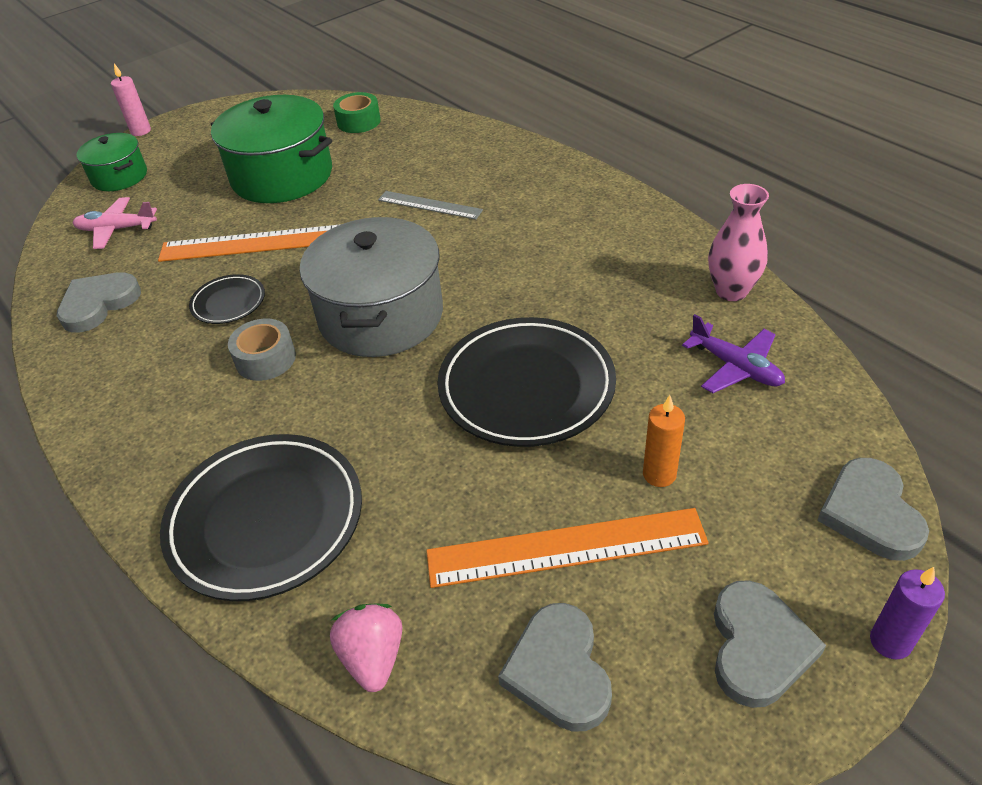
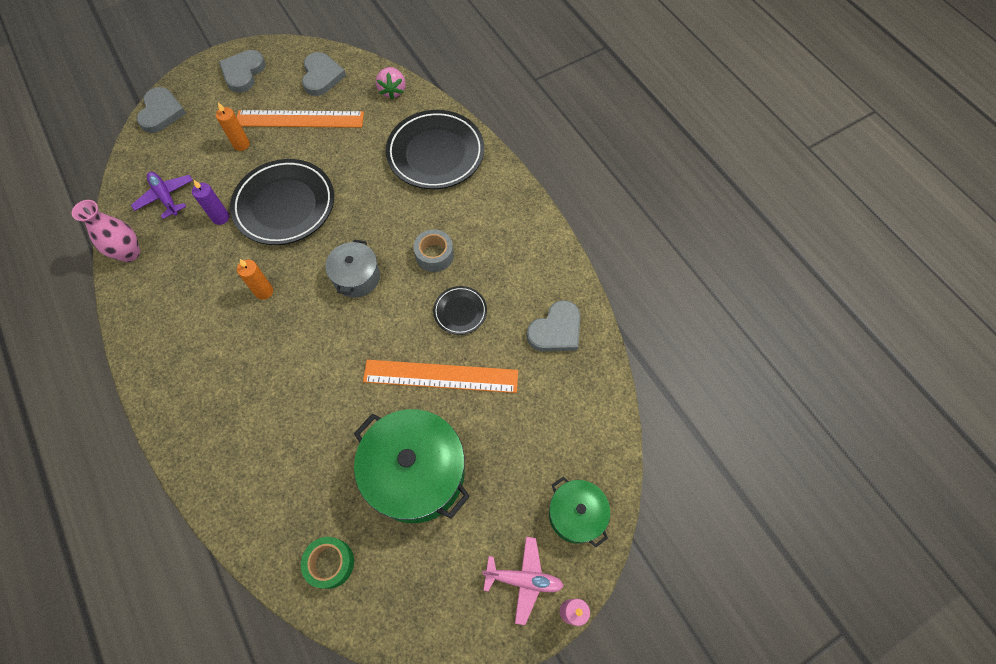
camera: 175 degrees left, 20 degrees up
(117, 229) = (560, 423): pink plane -> pink plane (523, 579)
(381, 316) = (356, 277): grey pot -> grey pot, size x0.56
(429, 205) = (294, 394): grey ruler -> none
(509, 281) = (264, 291): none -> orange candle
(890, 641) = (194, 67): purple candle -> purple candle (221, 217)

